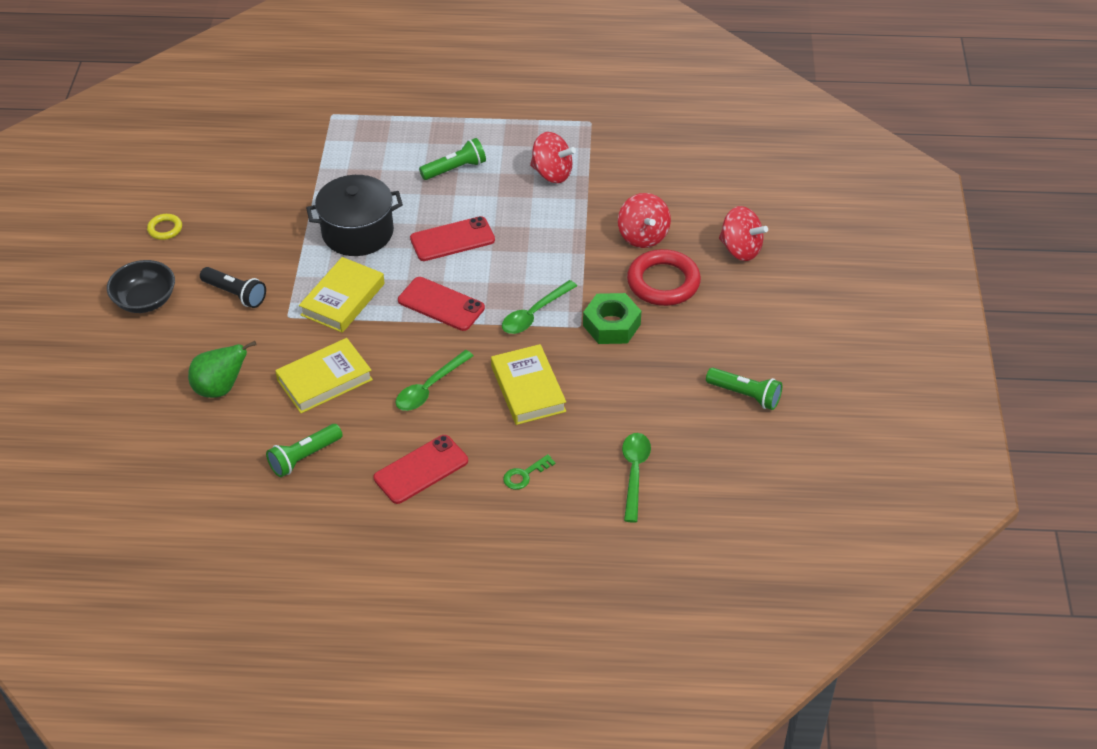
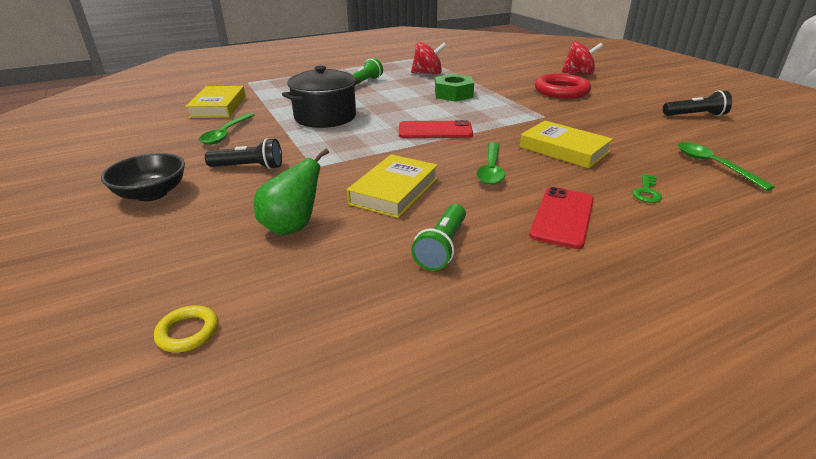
camera: 30 degrees left, 15 degrees down
(165, 229) = (144, 151): yellow ring -> yellow ring (188, 332)
(343, 299) = (353, 147): yellow book -> yellow book (218, 107)
(452, 239) = (401, 105): red phone -> none
(534, 314) = (507, 119): green spoon -> green spoon (226, 134)
(611, 325) = (564, 111): green nut -> green nut (453, 94)
(643, 236) = (518, 80): red spinning top -> none
(745, 395) = (695, 115): green flashlight -> black flashlight

